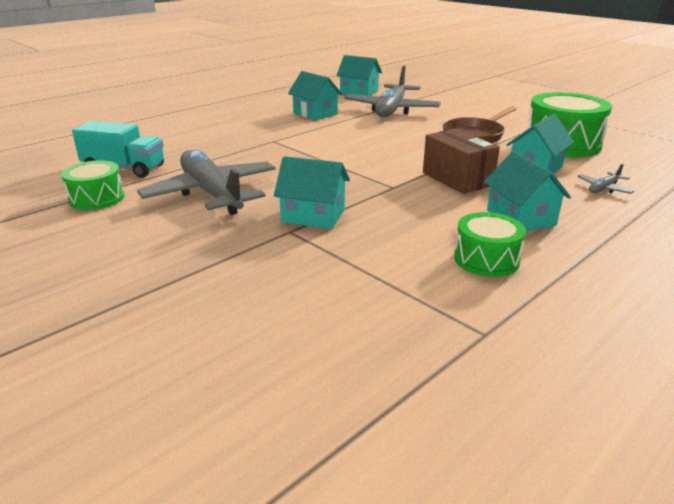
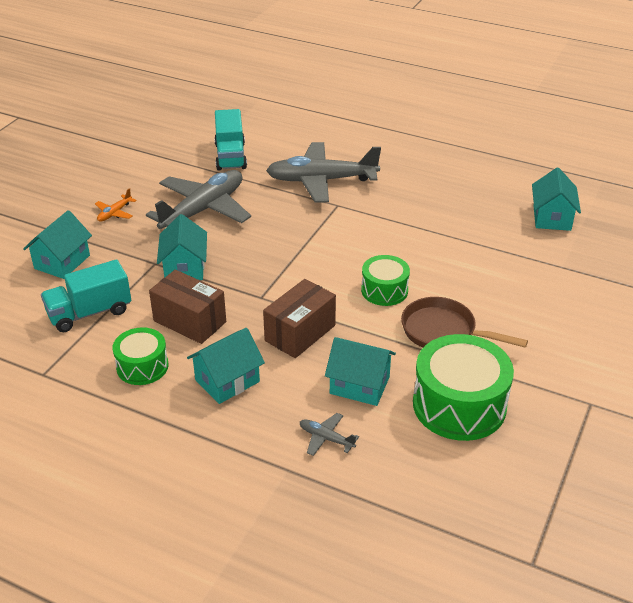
camera: 70 degrees right, 10 degrees up
(97, 198) = (173, 166): green drum -> green drum (384, 290)
(152, 245) = (114, 213): none -> orange plane
(315, 113) = (439, 207): turquoise house -> turquoise house (62, 262)
(363, 284) = (89, 312): none -> turquoise truck
(391, 110) = (495, 256): grey plane -> grey plane (321, 180)
(415, 224) = (189, 321): none -> brown box

